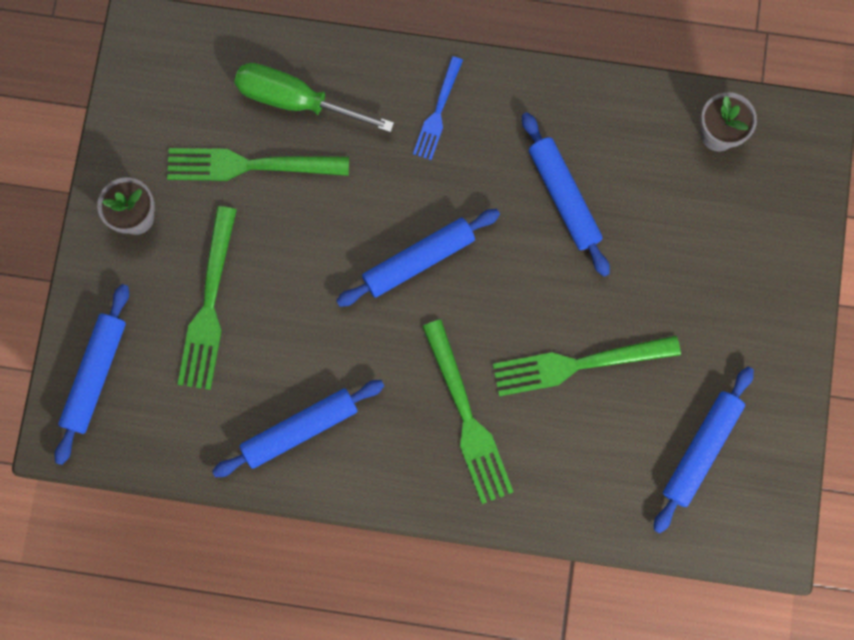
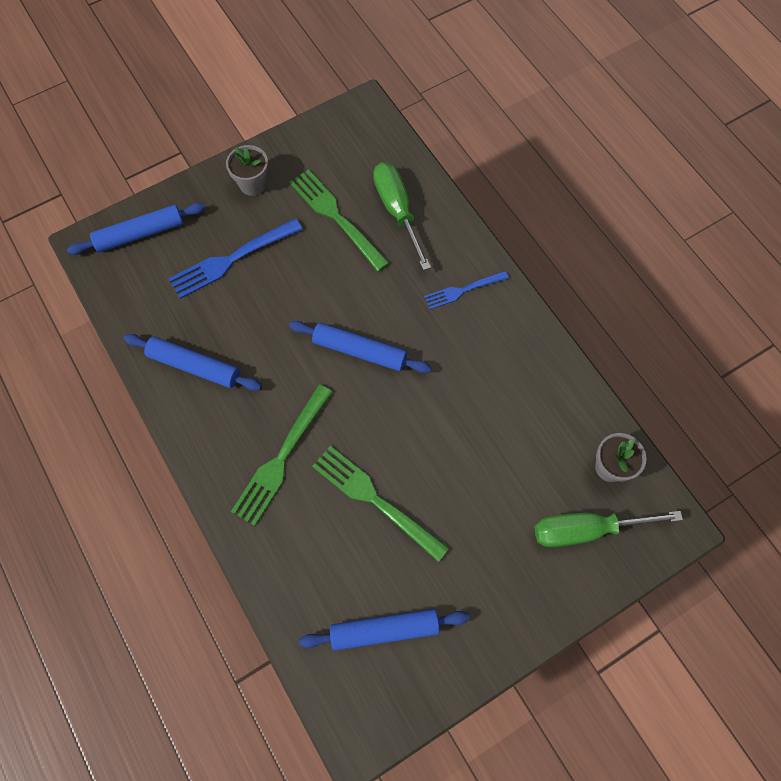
camera: 50 degrees right, 10 degrees down
(209, 305) = (232, 259): green fork -> blue fork
(563, 197) = (478, 404): blue rolling pin -> none
(755, 204) = (586, 529): none -> green screwdriver

